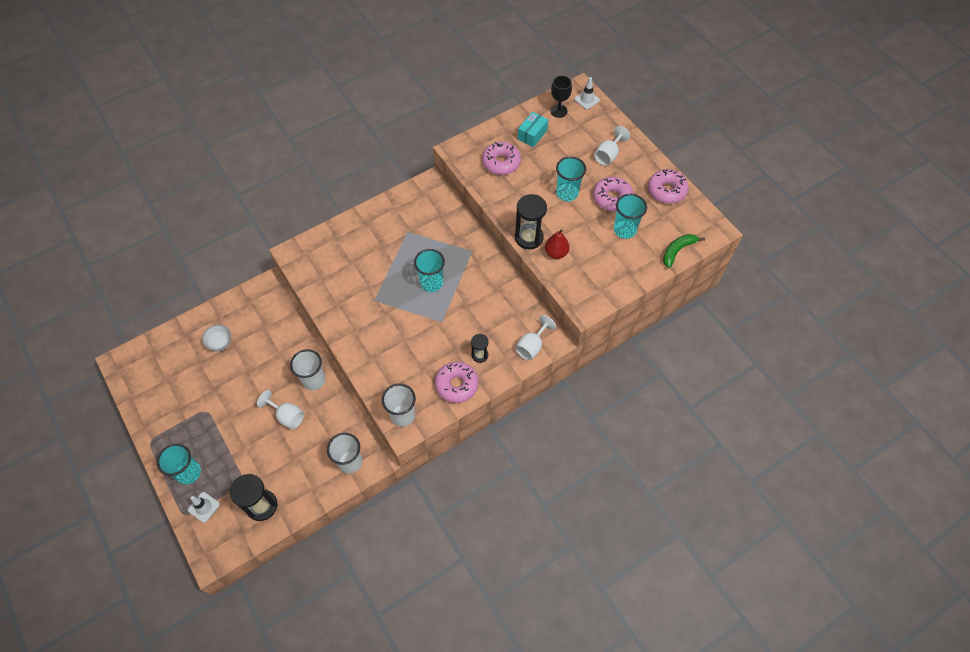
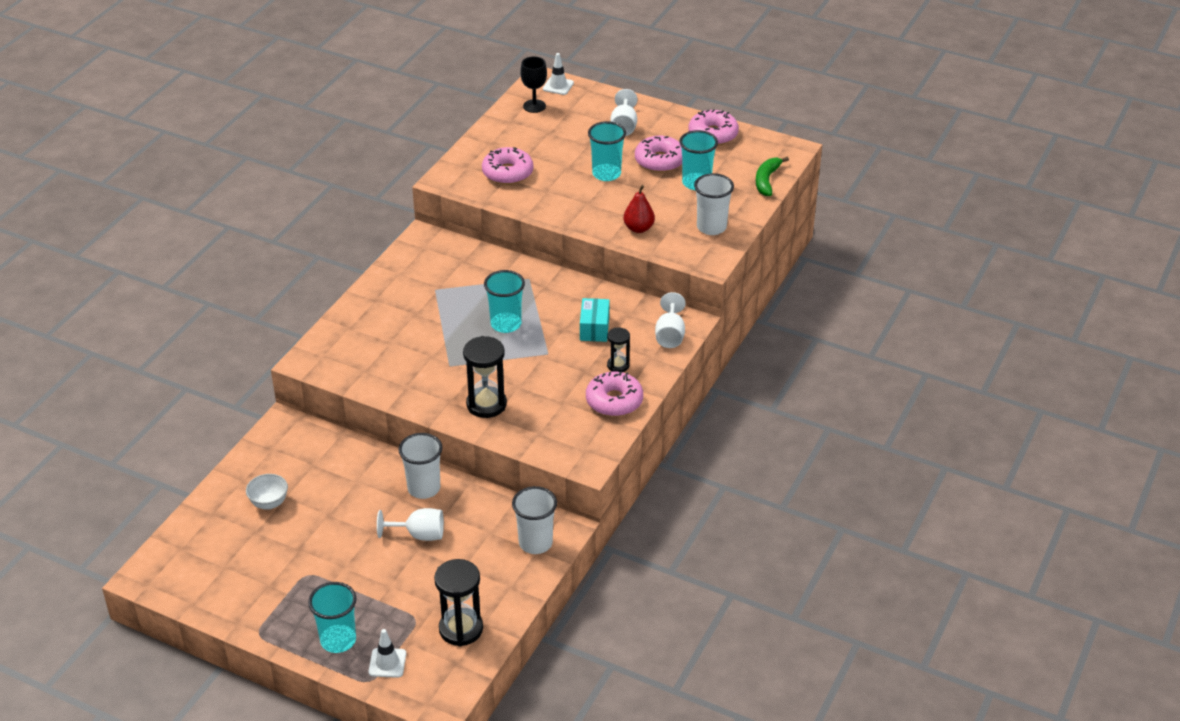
camera: 30 degrees left, 20 degrees down
(402, 415) = (575, 452): white cup -> white cup (711, 227)
(529, 237) = (597, 226): black hourglass -> black hourglass (486, 404)
(532, 135) = (522, 137): turquoise box -> turquoise box (594, 328)

